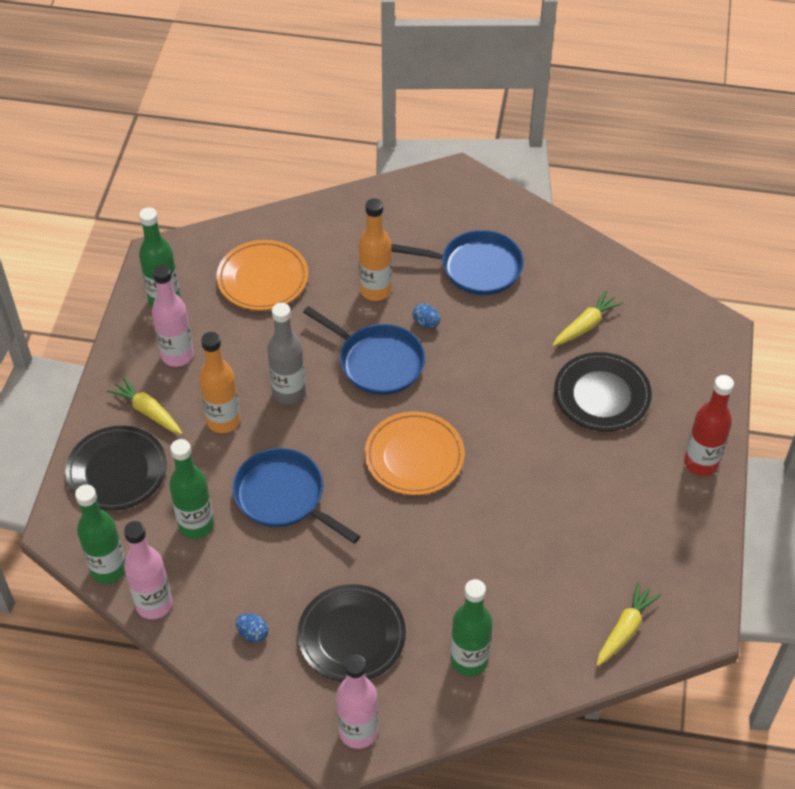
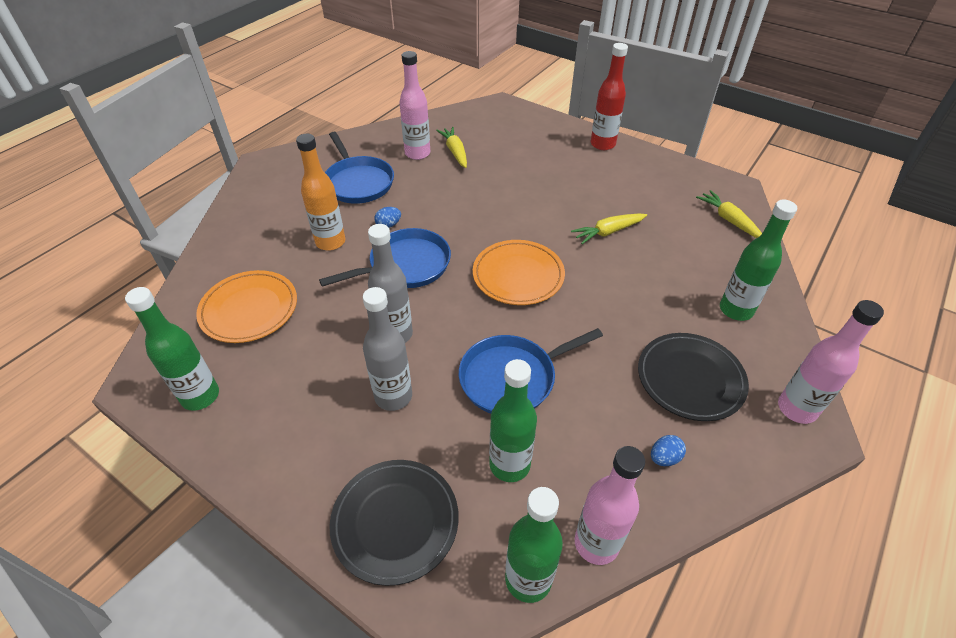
camera: 65 degrees left, 5 degrees down
(148, 412) = (335, 461): yellow carrot -> yellow carrot (608, 232)
(177, 355) = (282, 409): pink bottle -> pink bottle (417, 153)
(223, 421) = (393, 396): orange bottle -> grey bottle
(476, 267) = (358, 182): blue pan -> blue pan turned 120 degrees clockwise
(602, 395) = (521, 165): black plate -> none

